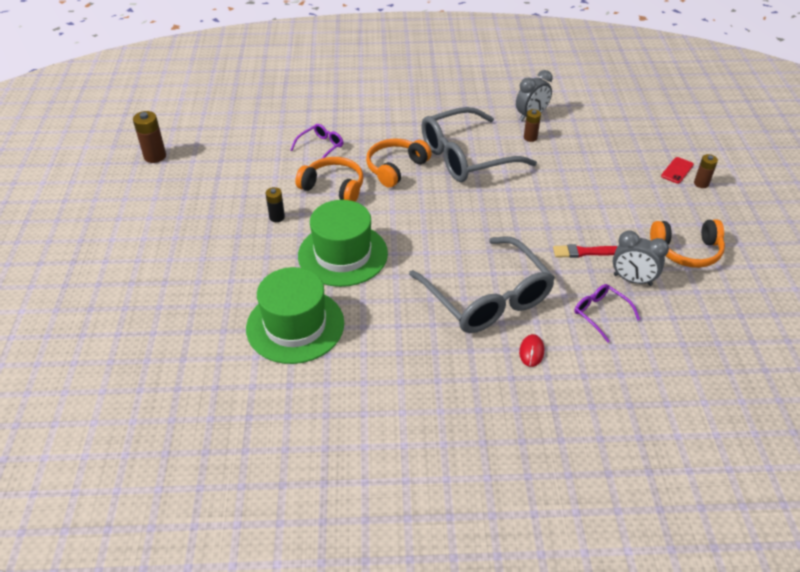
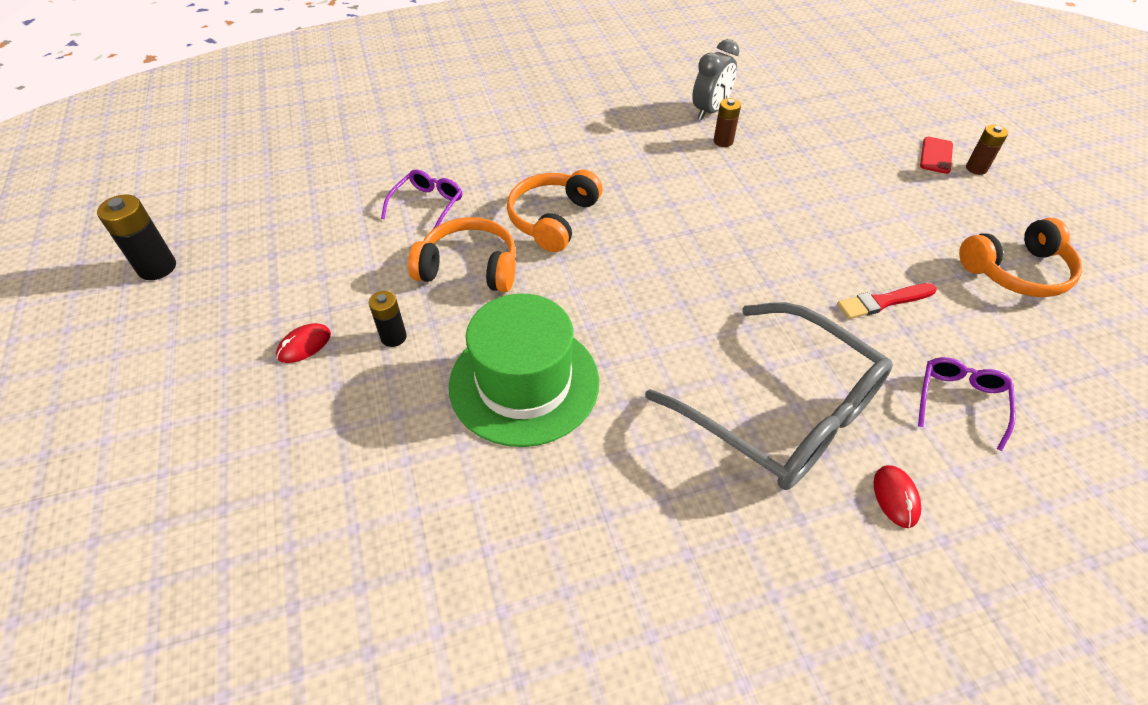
camera: 15 degrees left, 5 degrees up
(155, 156) = (157, 267): brown battery -> black battery
(226, 212) = (304, 345): none -> red mouse
(295, 325) = (489, 543): green hat -> none
(466, 157) = (648, 184): grey glasses -> none
(600, 314) = (960, 402): purple glasses -> purple glasses turned 75 degrees clockwise
(632, 280) = (972, 333): grey clock -> none

